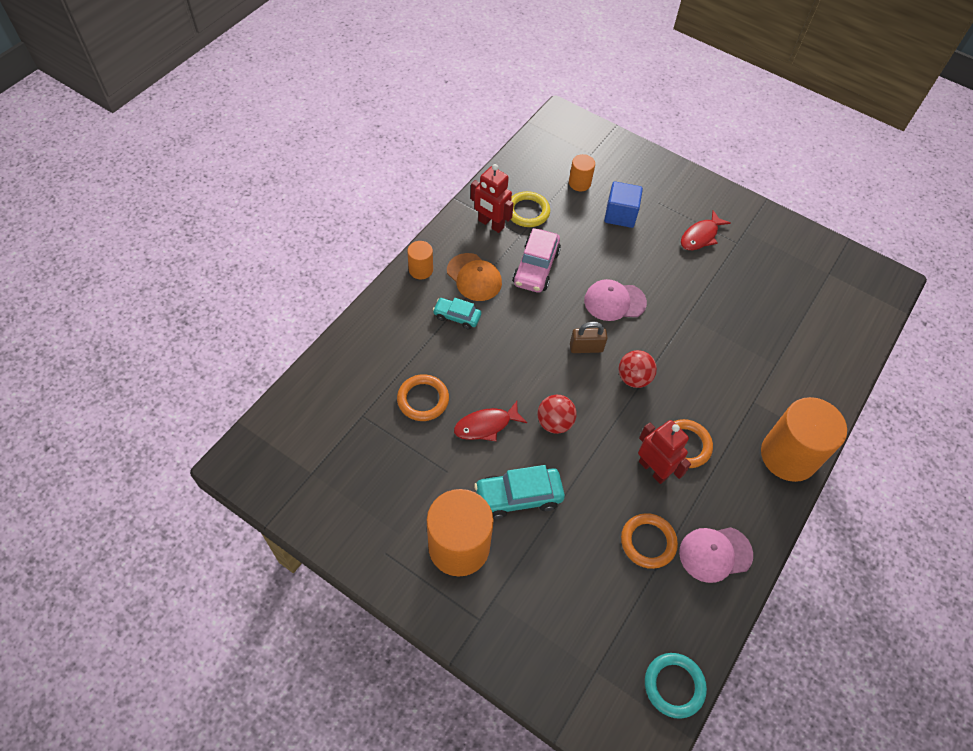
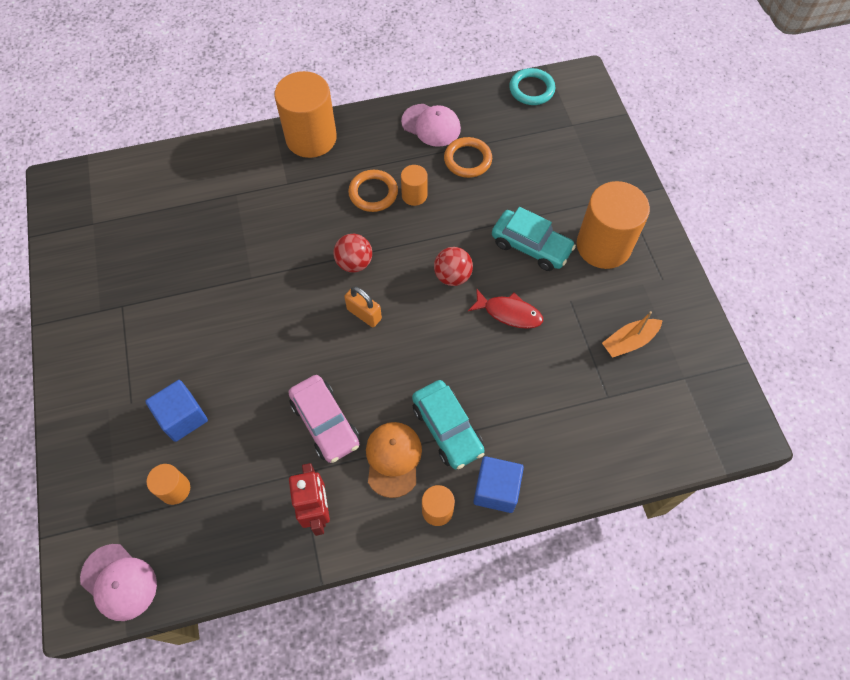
camera: 135 degrees left, 5 degrees up
(375, 471) = (629, 341): none -> orange boat
(394, 304) = (496, 490): none -> blue cube
(423, 399) = (544, 372): orange ring -> none
(457, 316) = (447, 429): turquoise car -> turquoise car, size x1.63
(527, 211) = (265, 496): yellow ring -> none
(536, 268) = (325, 423): pink car -> pink car turned 90 degrees clockwise
(586, 348) = (364, 314): brown padlock -> orange padlock
(614, 301) = (294, 335): pink cap -> pink cap (119, 582)
(653, 469) = (414, 195): red robot -> orange cylinder
(700, 236) = (143, 336): red fish -> none

